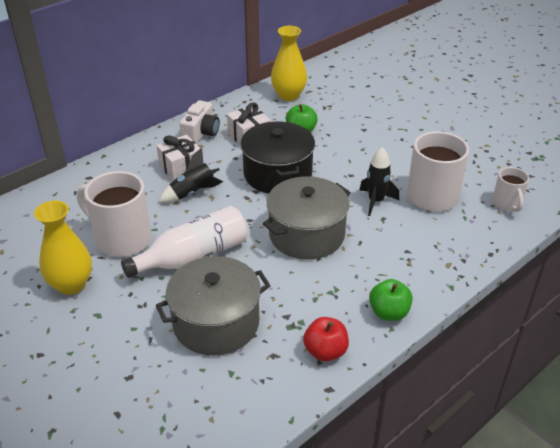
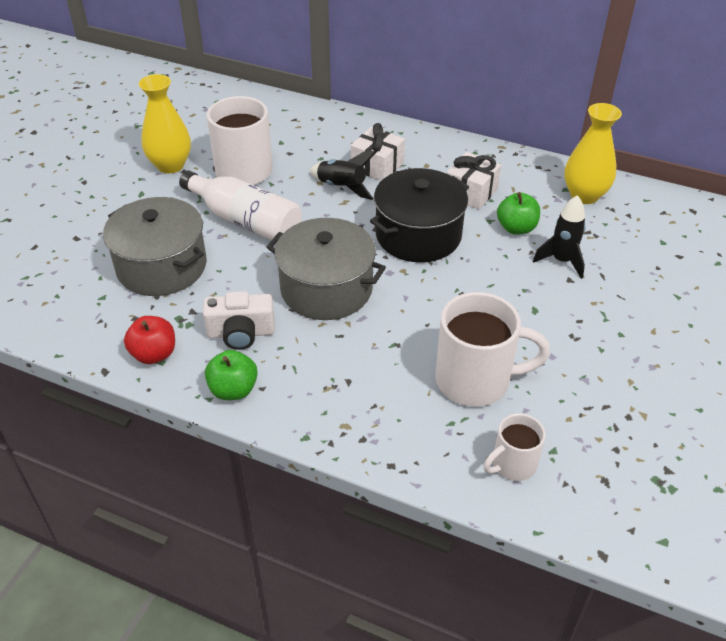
camera: 65 degrees right, 5 degrees up
(201, 133) = (448, 157): white camera -> white camera (241, 333)
(376, 201) = (424, 329): black rocket -> black rocket (562, 261)

